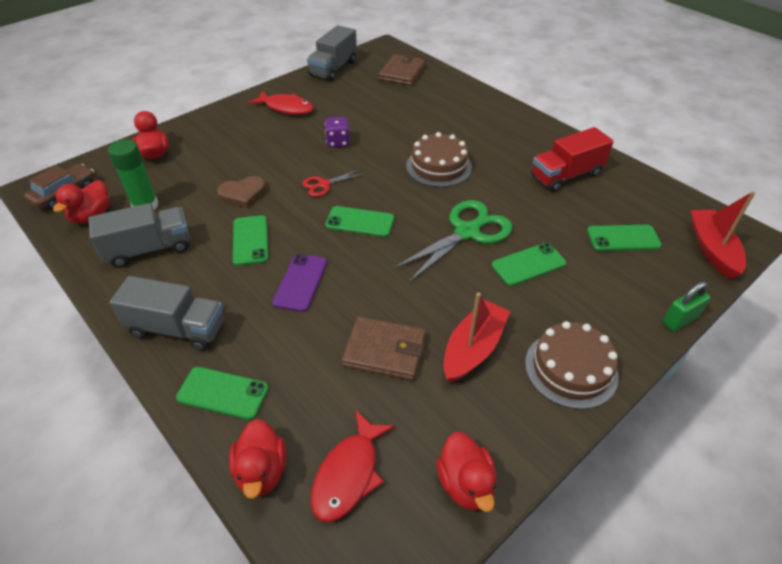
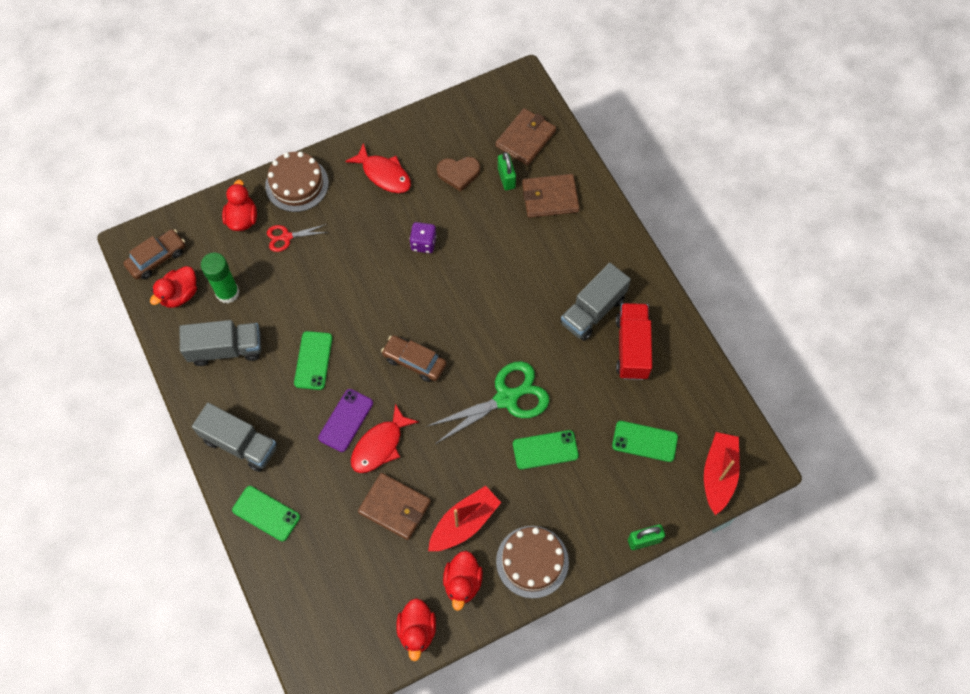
camera: 15 degrees right, 20 degrees up
(243, 194) = (317, 299): brown heart -> brown heart (458, 173)
(261, 471) = (282, 584): red duck -> red duck (462, 583)
(324, 185) = (394, 303): red scissors -> red scissors (286, 237)
(333, 68) = (451, 113): grey truck -> grey truck (593, 311)
(349, 474) = (340, 602): red fish -> red fish (380, 445)
(360, 222) = (414, 361): green phone -> brown car
(396, 95) = (506, 178): none -> green padlock
(439, 99) = (550, 197): none -> brown wallet
(439, 166) = (512, 304): brown cake -> brown cake (297, 184)
(566, 175) = (632, 348): red truck -> red truck turned 105 degrees clockwise

